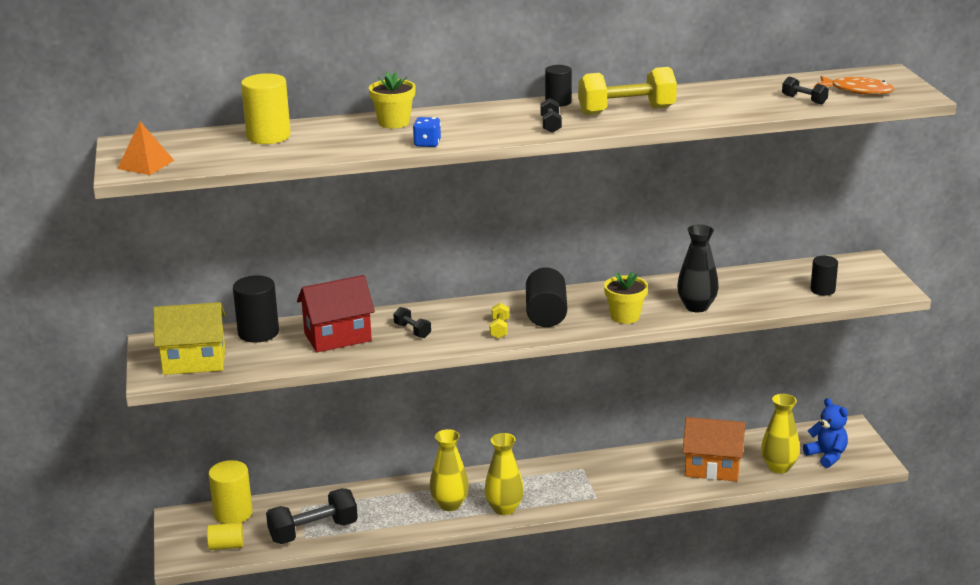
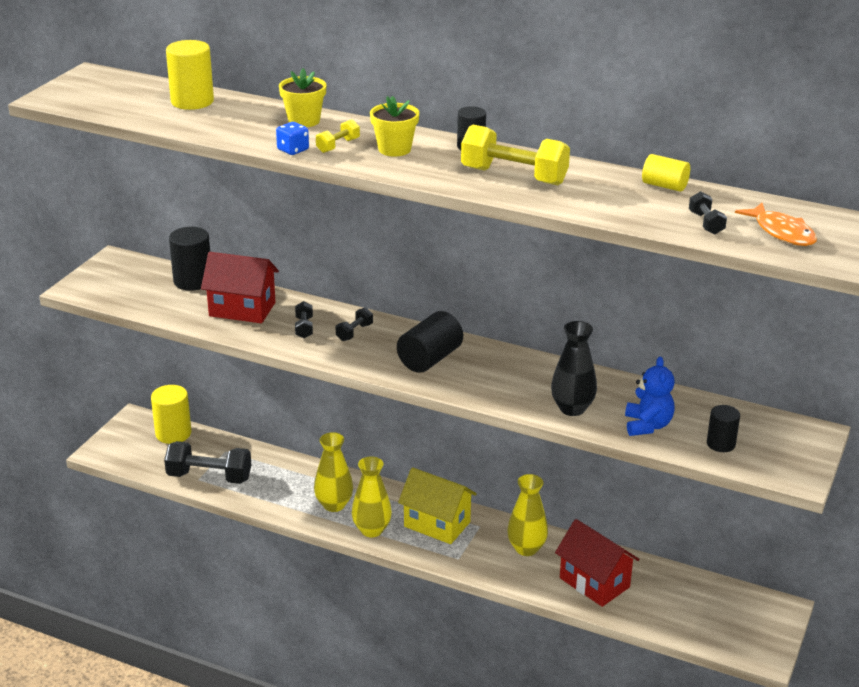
camera: 35 degrees right, 5 degrees up
(145, 164) = (70, 97): orange pyramid -> none
(194, 362) = (118, 287): yellow house -> yellow house (437, 524)
(226, 546) = (138, 458): yellow cylinder -> yellow cylinder (664, 186)
(499, 329) = (373, 356): yellow dumbbell -> yellow dumbbell (338, 146)
(550, 125) = (422, 167): black dumbbell -> black dumbbell (354, 332)
(625, 316) = (494, 390): yellow flower pot -> yellow flower pot (394, 149)
(712, 468) = (594, 582): orange house -> red house
(778, 467) = (659, 613): yellow vase -> yellow vase (526, 548)
(827, 456) = (721, 625): blue teddy bear -> blue teddy bear (647, 425)

